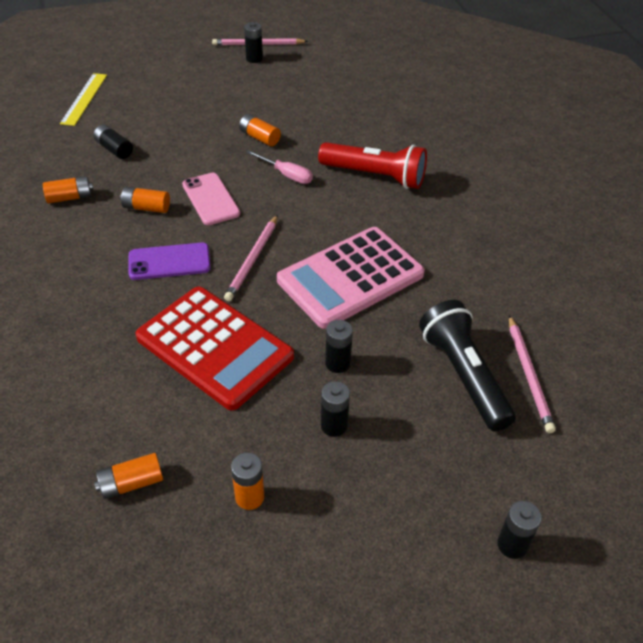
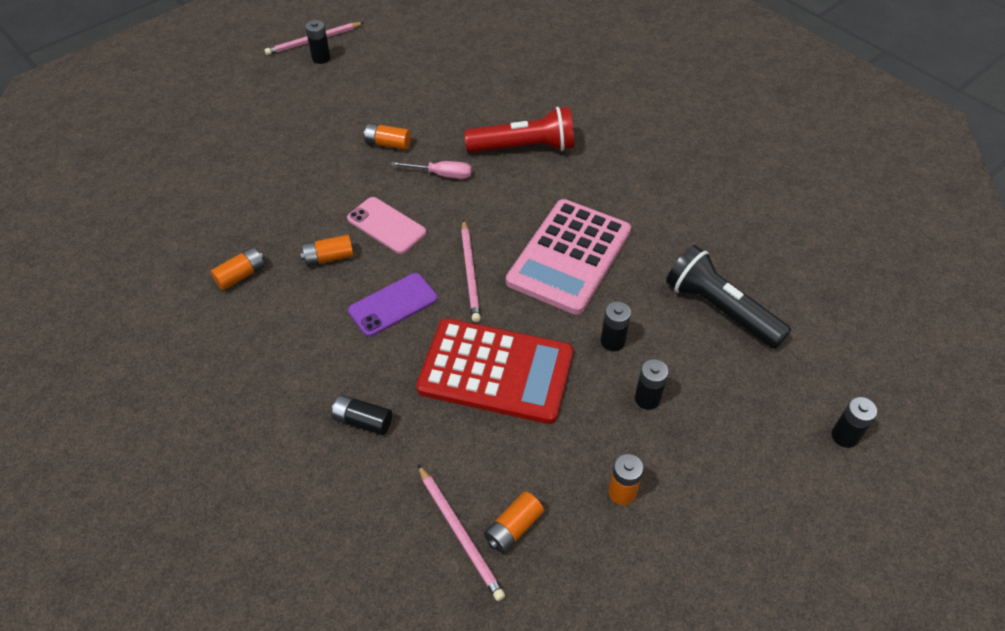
camera: 25 degrees left, 5 degrees up
(84, 99) = (171, 160): yellow ruler -> none
(114, 149) = (248, 206): black battery -> black battery (363, 421)
(529, 375) = (769, 288): pink pencil -> pink pencil (460, 533)

